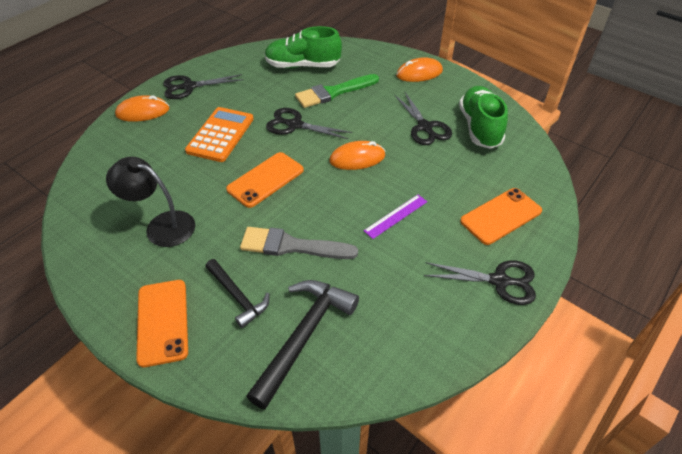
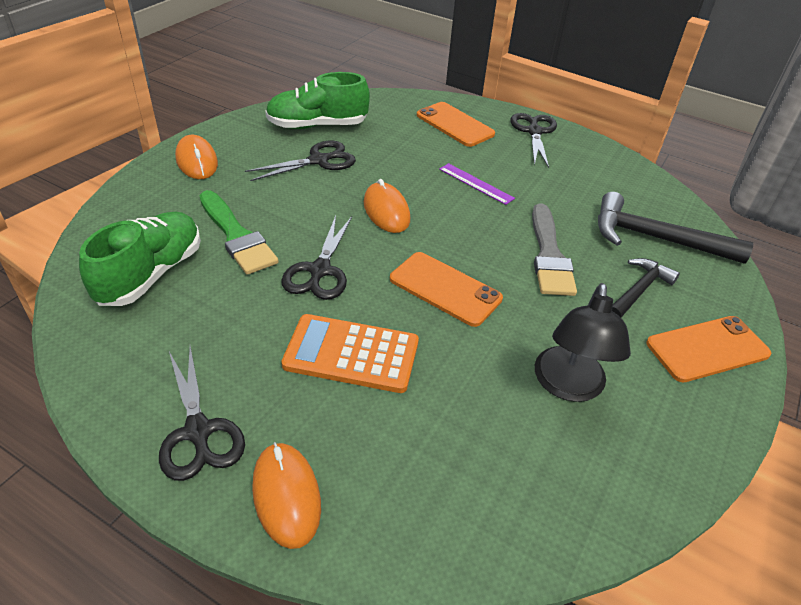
camera: 100 degrees left, 5 degrees down
(303, 65) = (151, 274): green shoe -> green shoe turned 150 degrees counterclockwise

